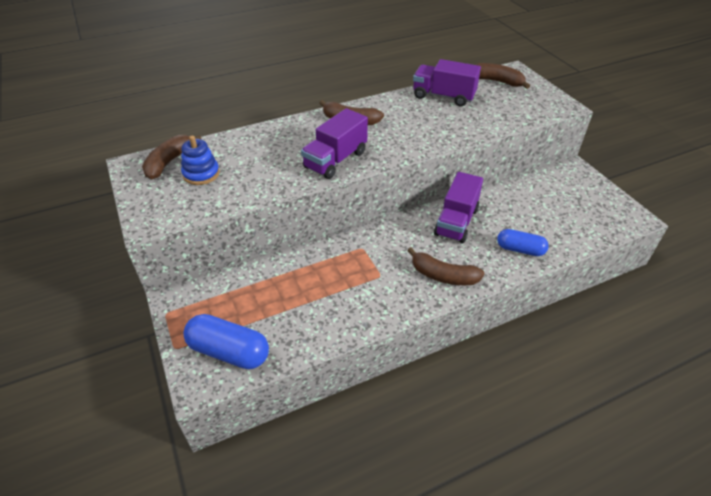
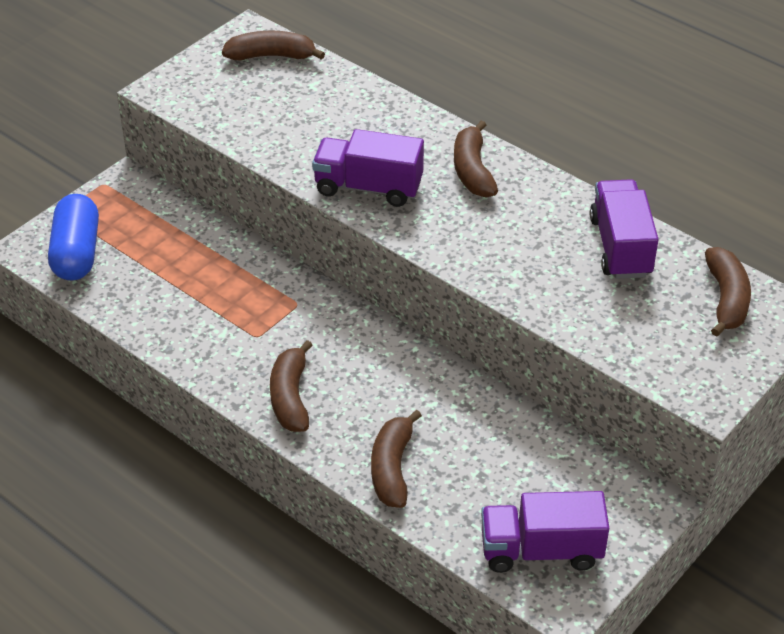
camera: 65 degrees right, 0 degrees up
(201, 174) = (266, 89): blue stacking toy -> none
(456, 222) = (411, 384): purple truck -> purple truck (541, 550)
(520, 249) = (392, 468): blue capsule -> brown banana

